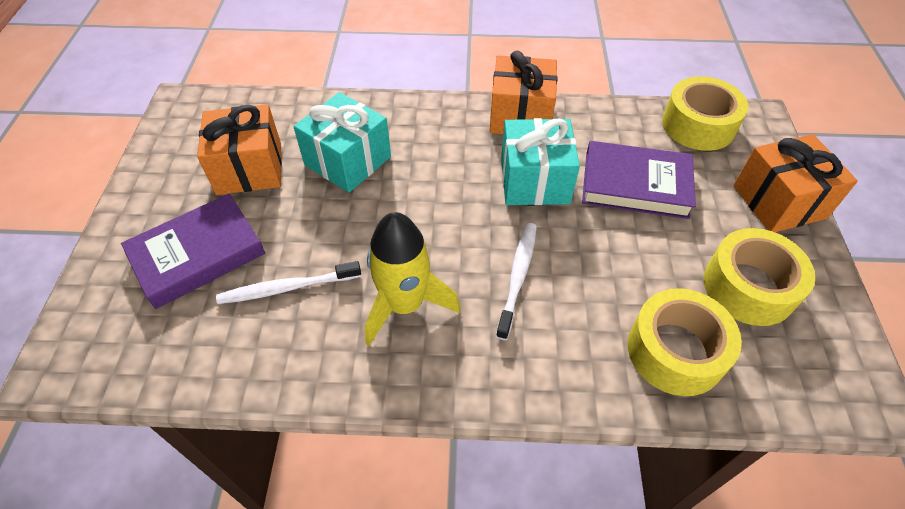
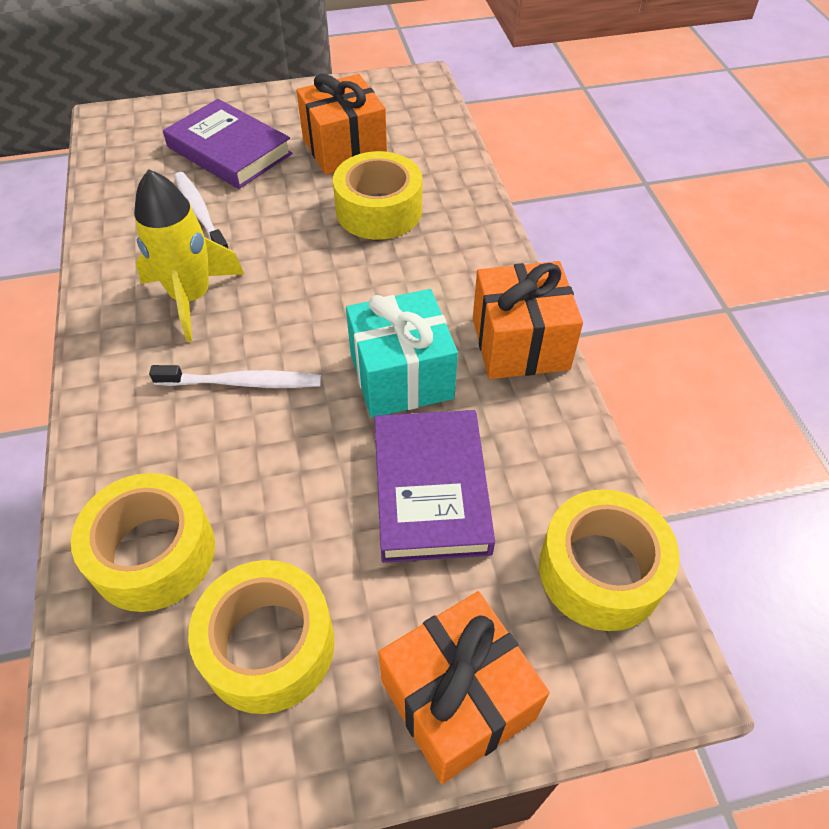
camera: 75 degrees right, 0 degrees up
(347, 161) = (379, 210): turquoise gift -> yellow tape

